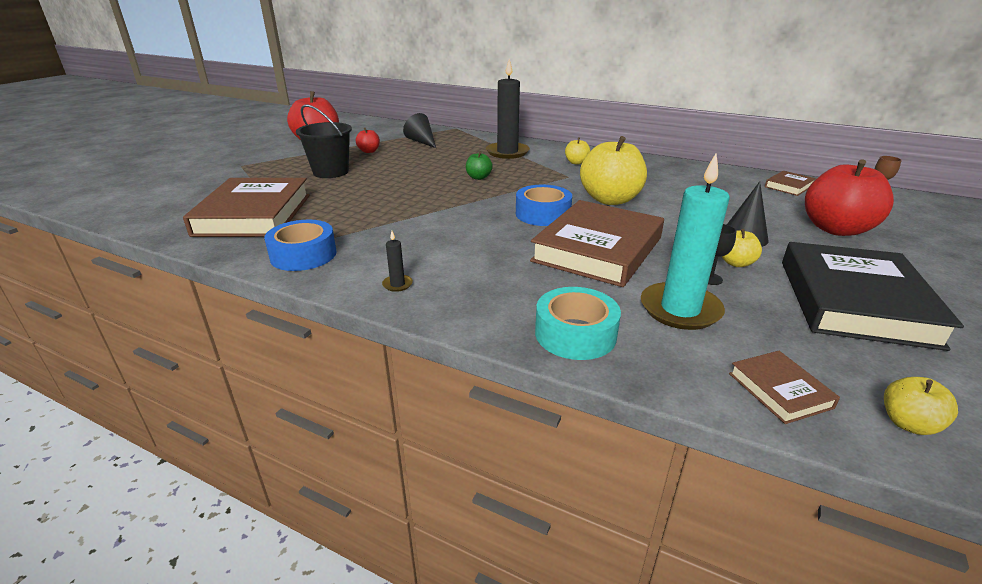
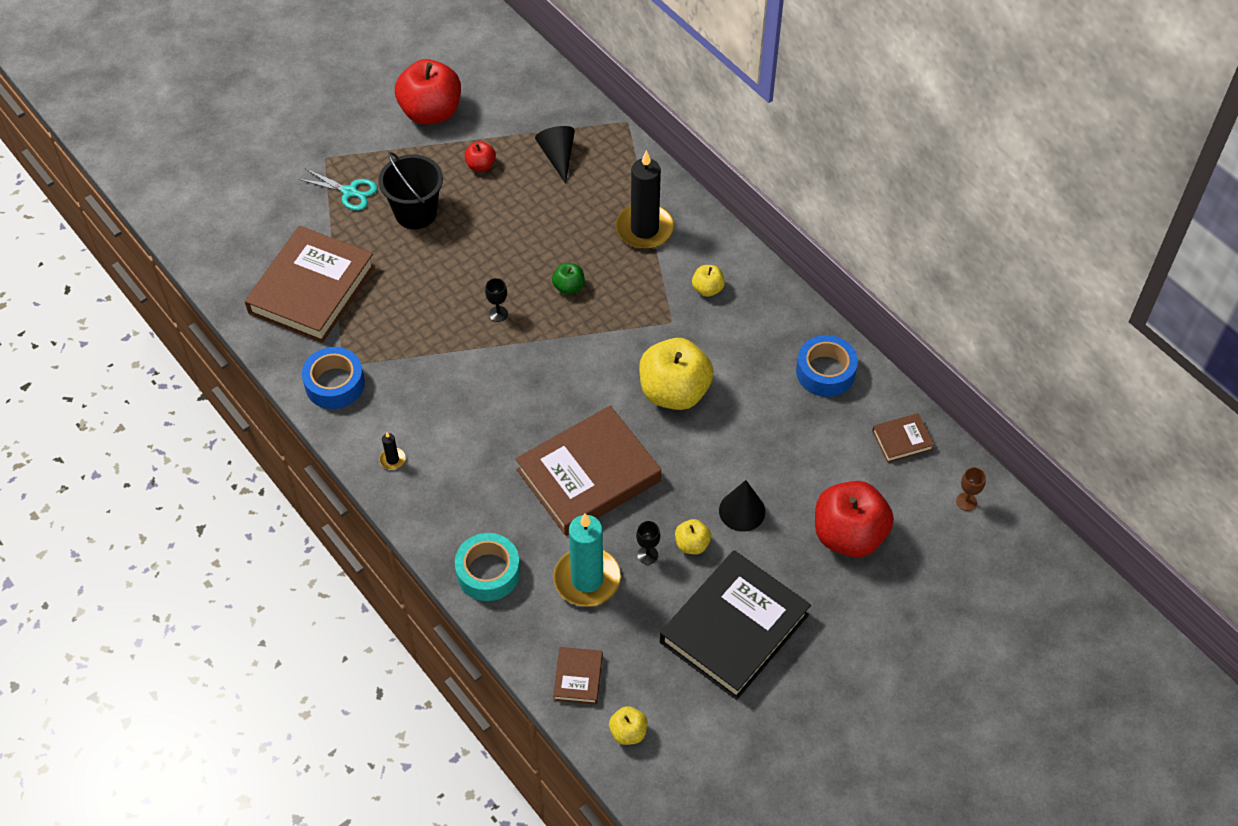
camera: 25 degrees right, 25 degrees up
(269, 173) = (349, 192): none -> turquoise scissors
(434, 196) = (498, 314): none -> black goblet
(543, 214) = (583, 394): blue tape -> blue tape (825, 372)

